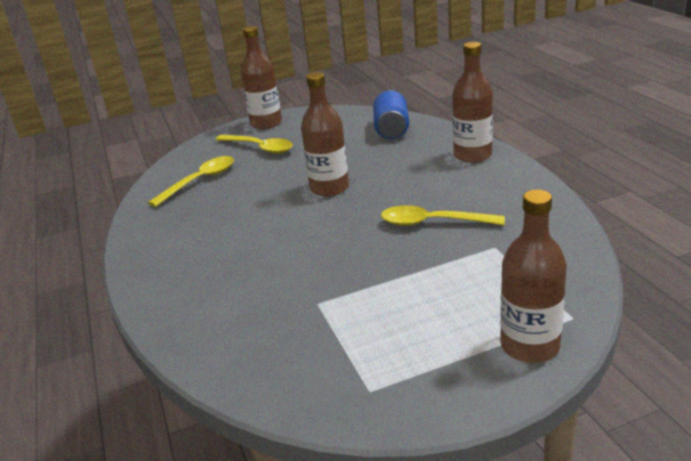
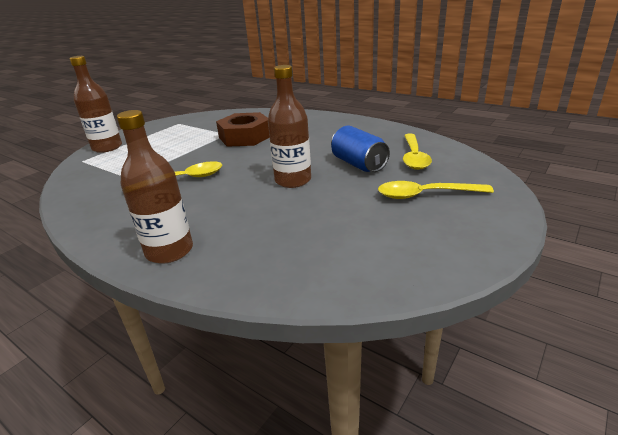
camera: 145 degrees right, 0 degrees up
(266, 123) = (488, 226): brown bottle -> none
(302, 282) = (245, 137): none -> brown nut
(391, 129) = (304, 264): blue can -> blue can (358, 164)

